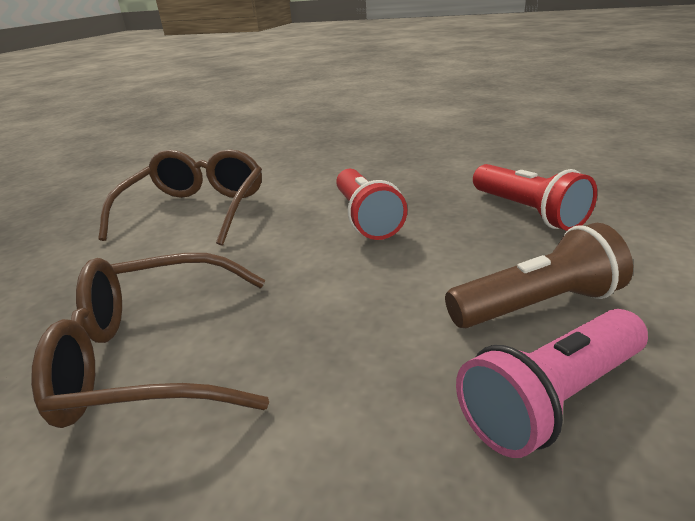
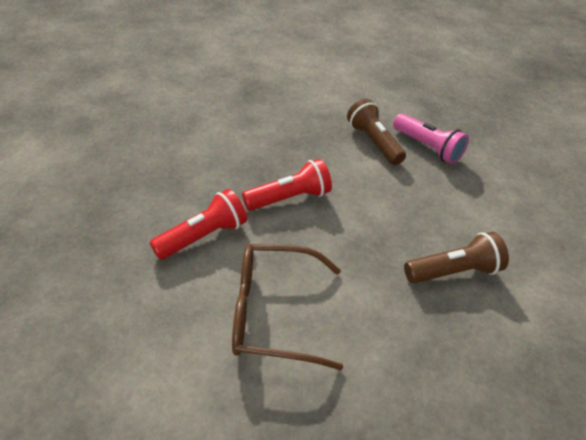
camera: 105 degrees left, 15 degrees up
(152, 356) = (453, 271): brown glasses -> brown flashlight
(527, 212) = (281, 131): red flashlight -> red flashlight (203, 236)

